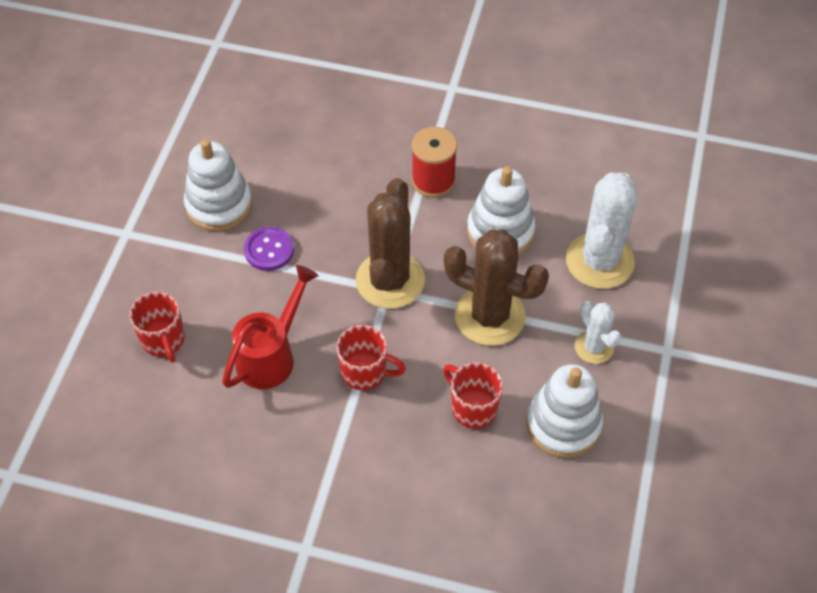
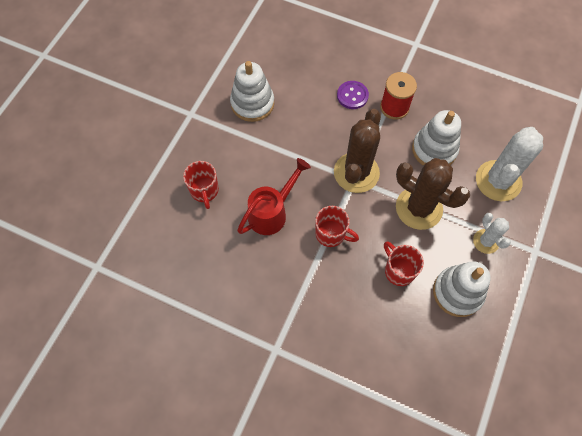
camera: 10 degrees right, 10 degrees up
(269, 250) = (280, 139): purple button -> purple button (352, 96)

